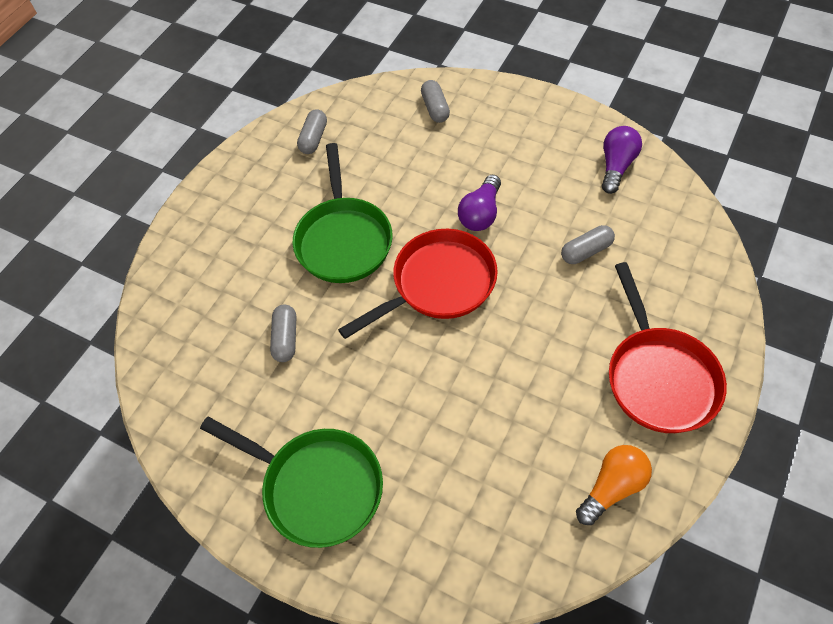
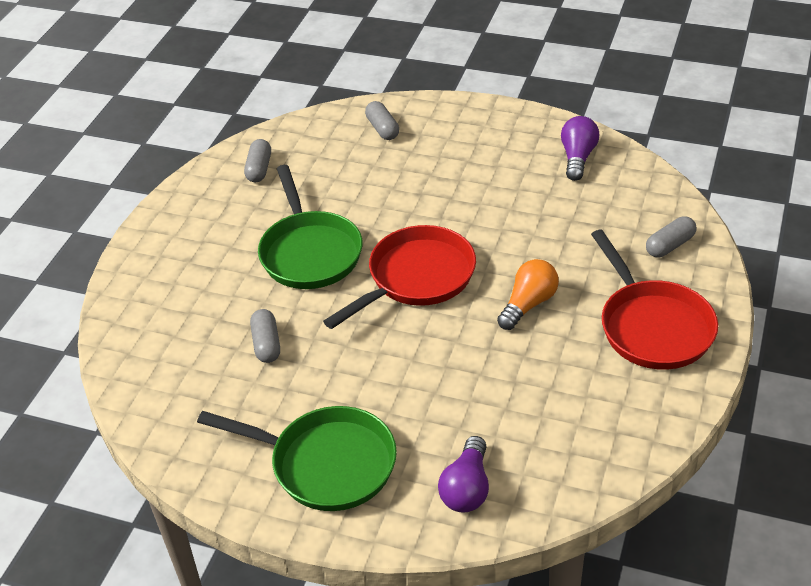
camera: 10 degrees left, 15 degrees down
(480, 213) = (448, 213): purple light bulb -> purple light bulb (467, 488)
(586, 251) = (561, 232): grey capsule -> grey capsule (670, 245)
(612, 487) = (624, 422): orange light bulb -> orange light bulb (528, 304)

